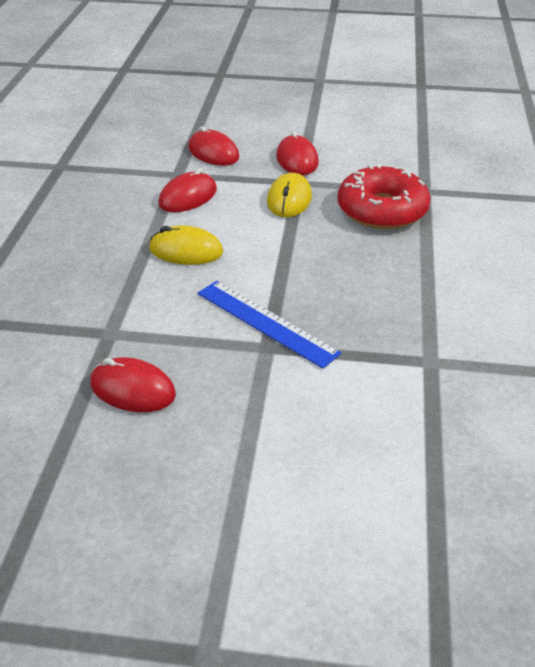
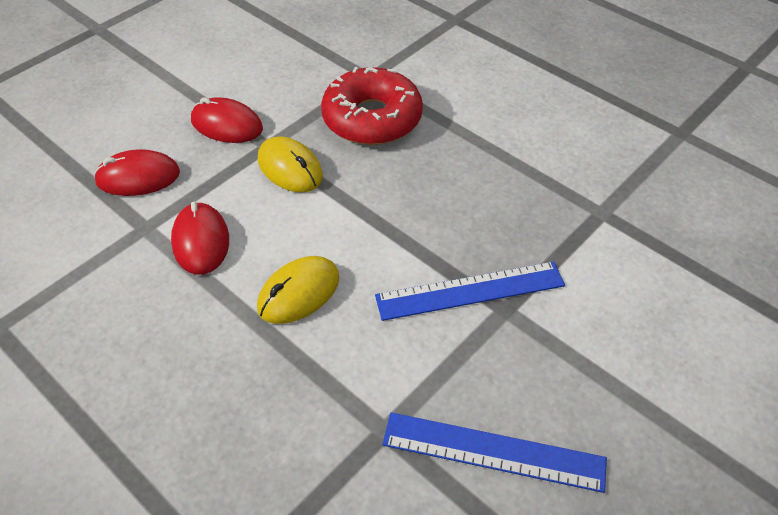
camera: 55 degrees left, 10 degrees up
(133, 389) = (493, 451): red mouse -> blue ruler

